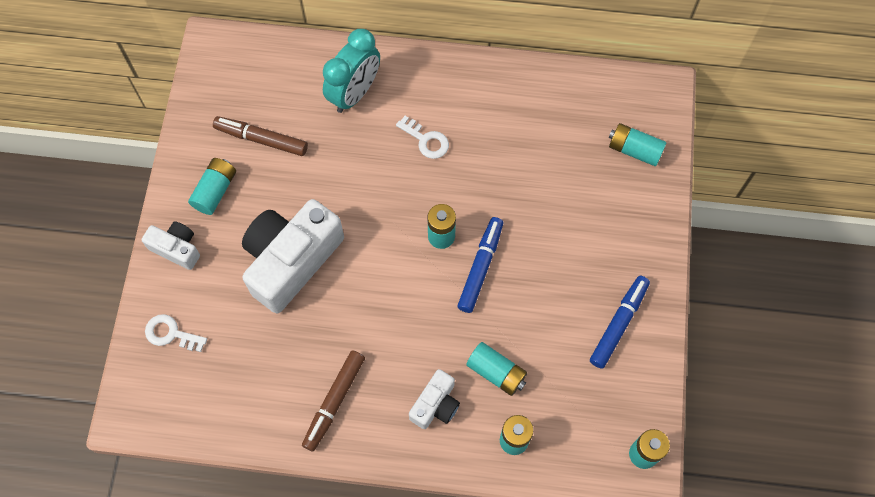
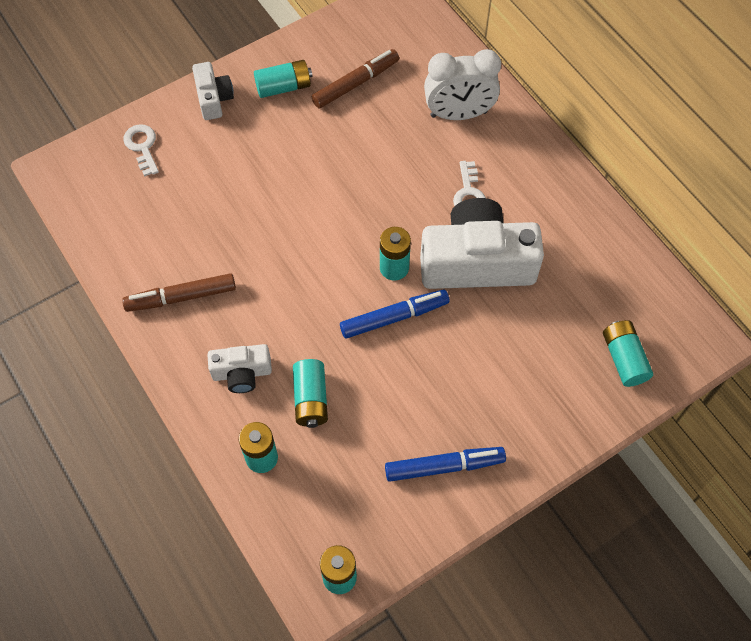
camera: 50 degrees right, 5 degrees down
(261, 139) = (356, 83): brown marker -> brown marker turned 75 degrees clockwise
(291, 261) = (273, 179): white camera -> white camera (476, 262)
(354, 93) = (458, 114): turquoise clock -> white clock

